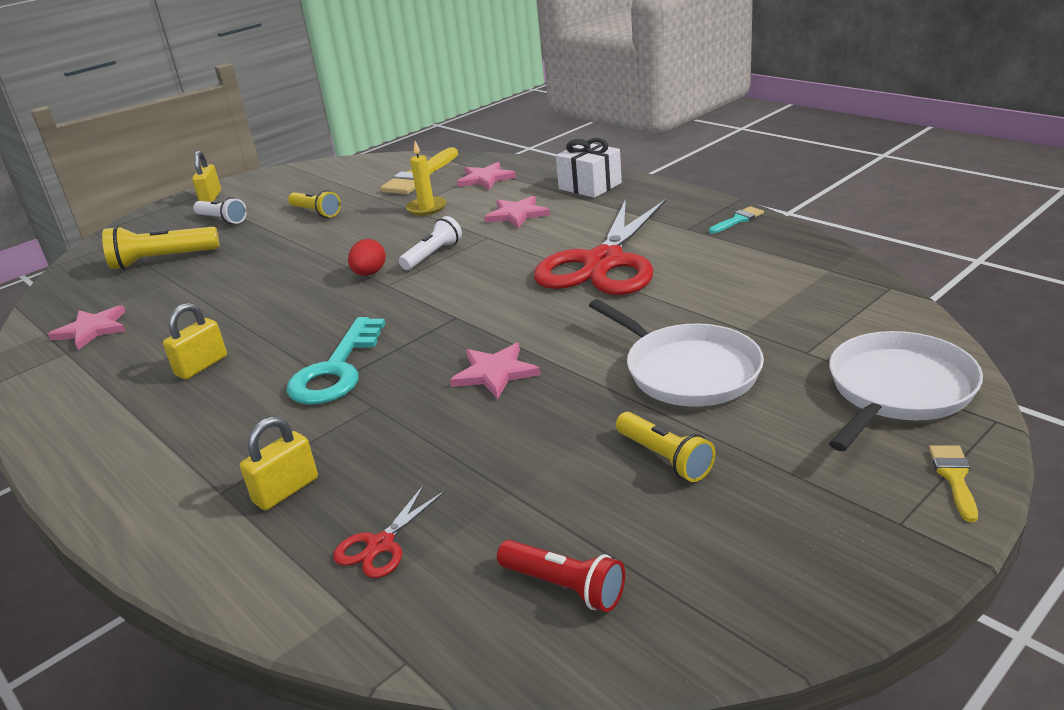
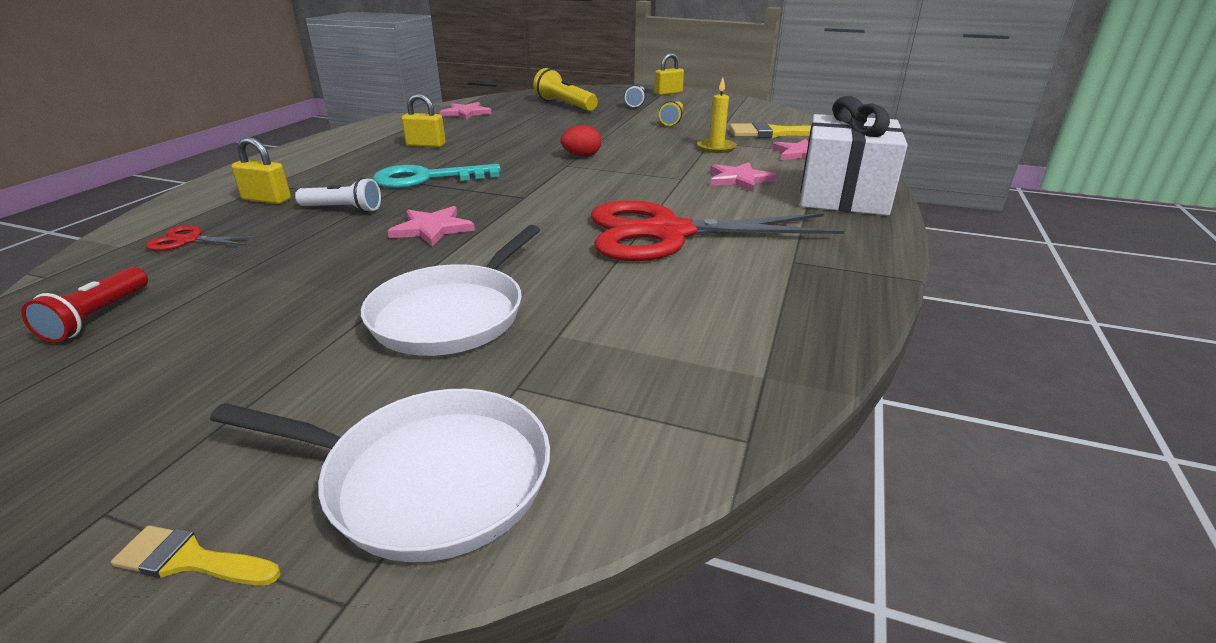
camera: 60 degrees right, 0 degrees up
(433, 255) = (629, 167): white flashlight -> white flashlight (343, 209)
(590, 186) = (843, 195): white gift -> white gift, size x1.59
(664, 458) = (282, 329): yellow flashlight -> none
(738, 220) = (850, 287): turquoise brush -> none
(954, 477) = (190, 560): yellow brush -> yellow brush turned 150 degrees counterclockwise

